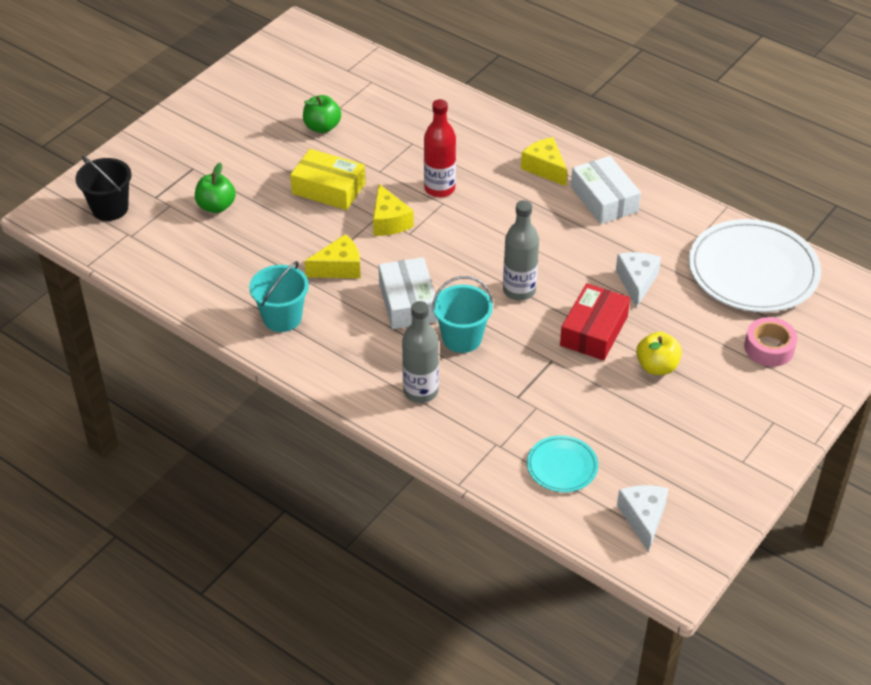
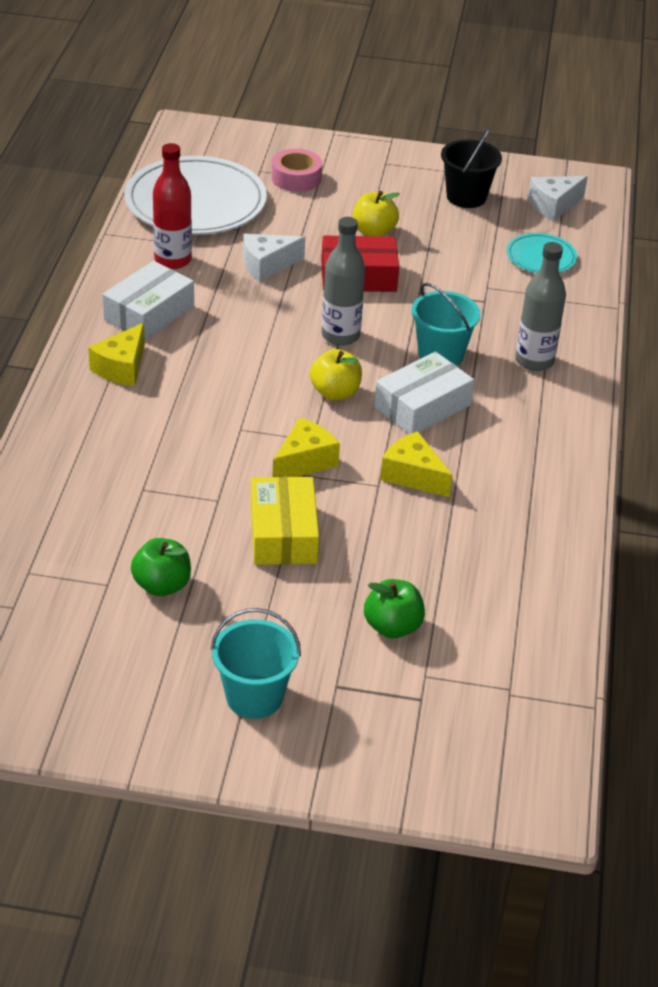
camera: 120 degrees left, 5 degrees down
(110, 208) = (479, 737): black bucket -> black bucket (466, 197)
(282, 318) = (526, 492): turquoise bucket -> turquoise bucket (254, 697)
(439, 188) = (216, 439): red bottle -> red bottle (173, 260)
(452, 262) = (335, 392): none -> yellow apple

